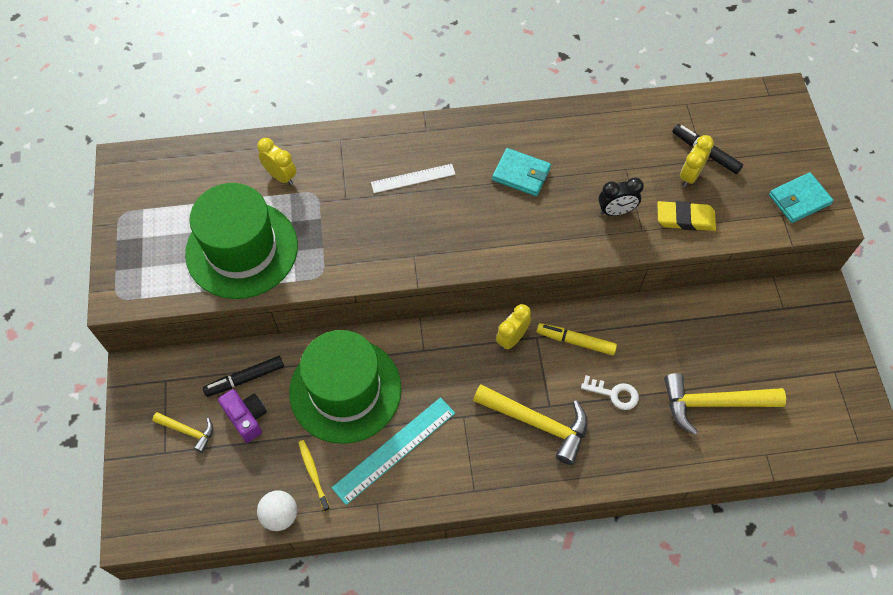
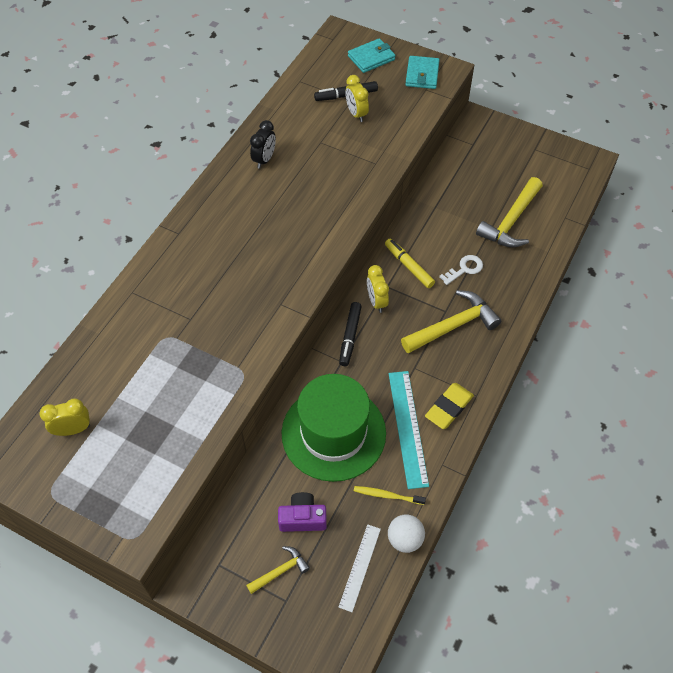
camera: 55 degrees left, 5 degrees down
(242, 249) = (171, 417): green hat -> none
(245, 379) = (267, 500): black marker -> black marker (350, 336)
(281, 176) = (127, 351): yellow clock -> yellow clock (73, 429)
(413, 178) = (213, 266): white ruler -> white ruler (360, 567)
(521, 174) = (270, 200): turquoise wallet -> turquoise wallet (371, 58)
(575, 341) = (409, 266): yellow marker -> yellow marker turned 90 degrees clockwise
(616, 211) = (348, 167): black clock -> black clock (264, 160)
(685, 219) = (386, 136): yellow eraser -> yellow eraser (449, 407)

